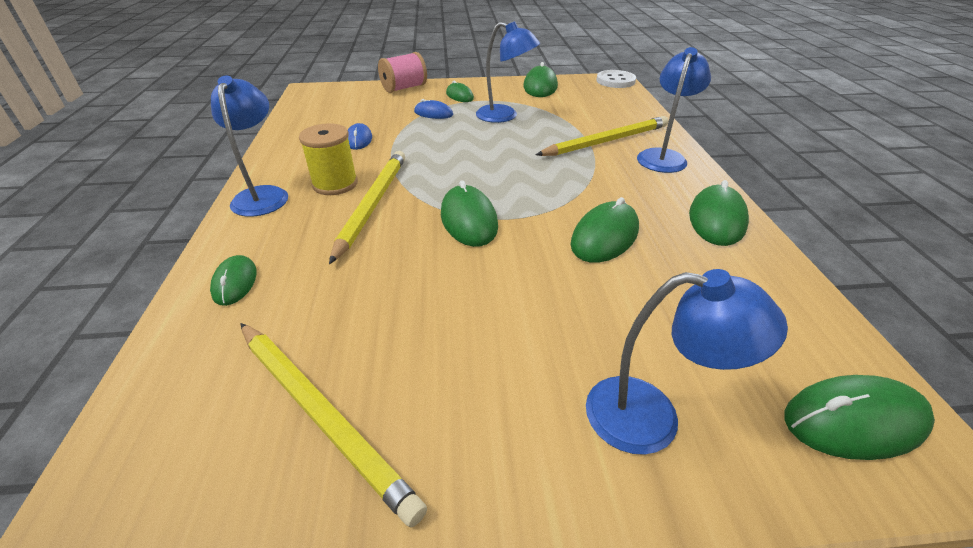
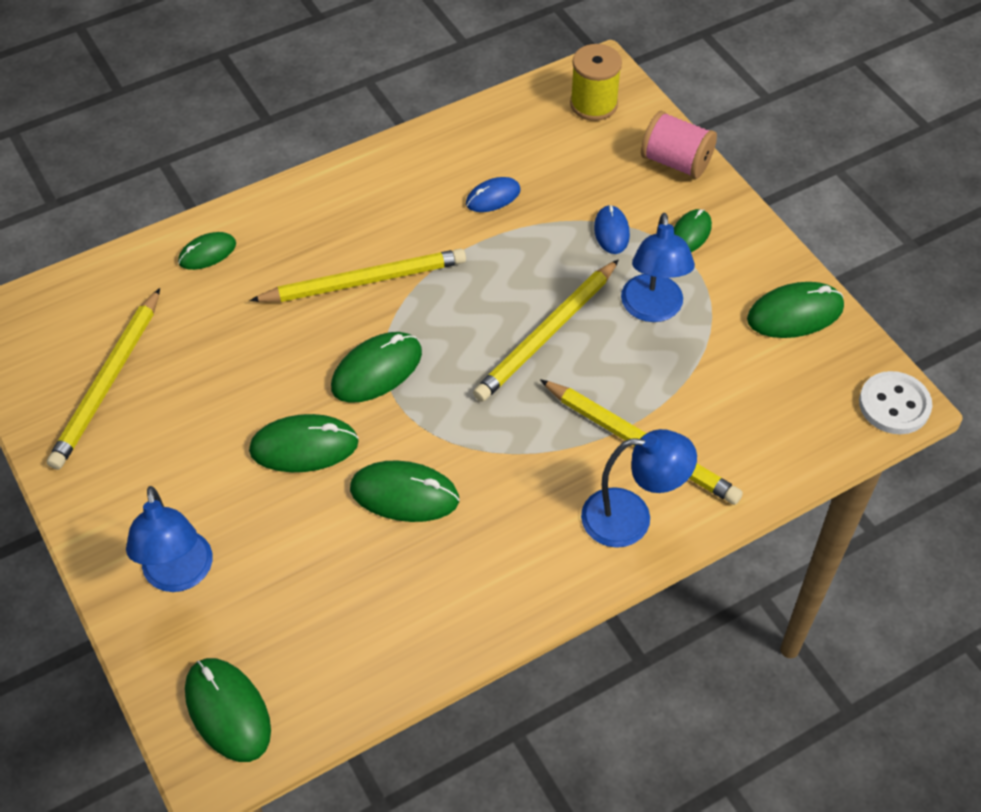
camera: 65 degrees right, 15 degrees up
(263, 195) = (336, 188): blue lamp -> none
(335, 184) = (385, 231): yellow spool -> yellow spool (593, 104)
(495, 148) = (547, 334): none -> yellow pencil
(717, 219) = (493, 594): green mouse -> green mouse (304, 446)

